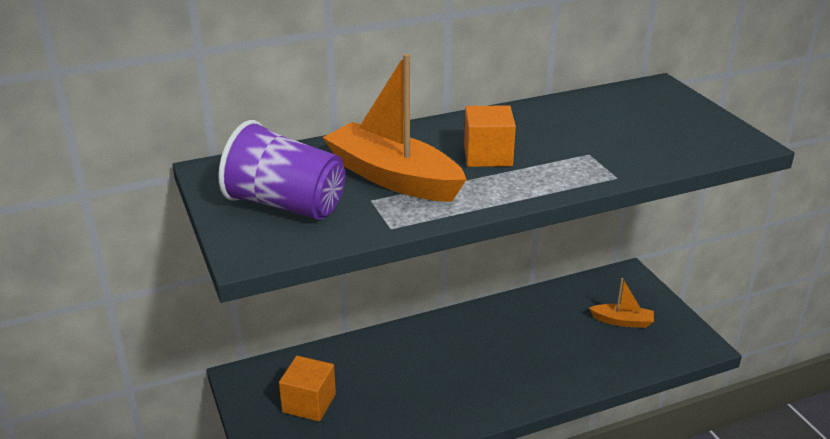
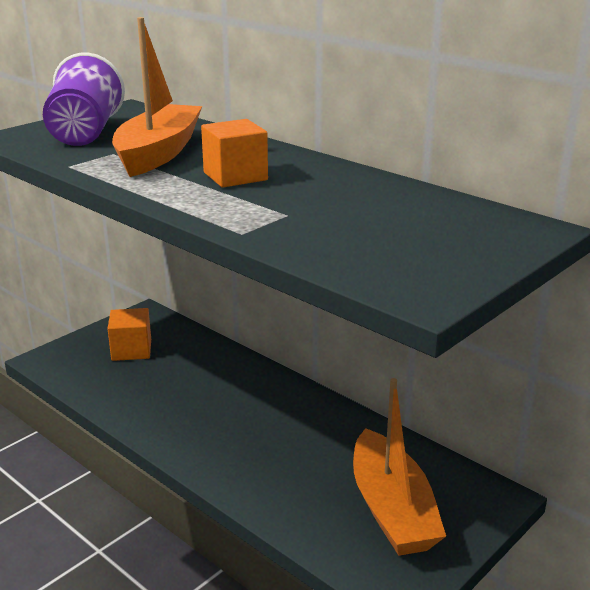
camera: 65 degrees right, 5 degrees down
(622, 321) = (391, 509): orange boat -> orange boat, size x2.01

